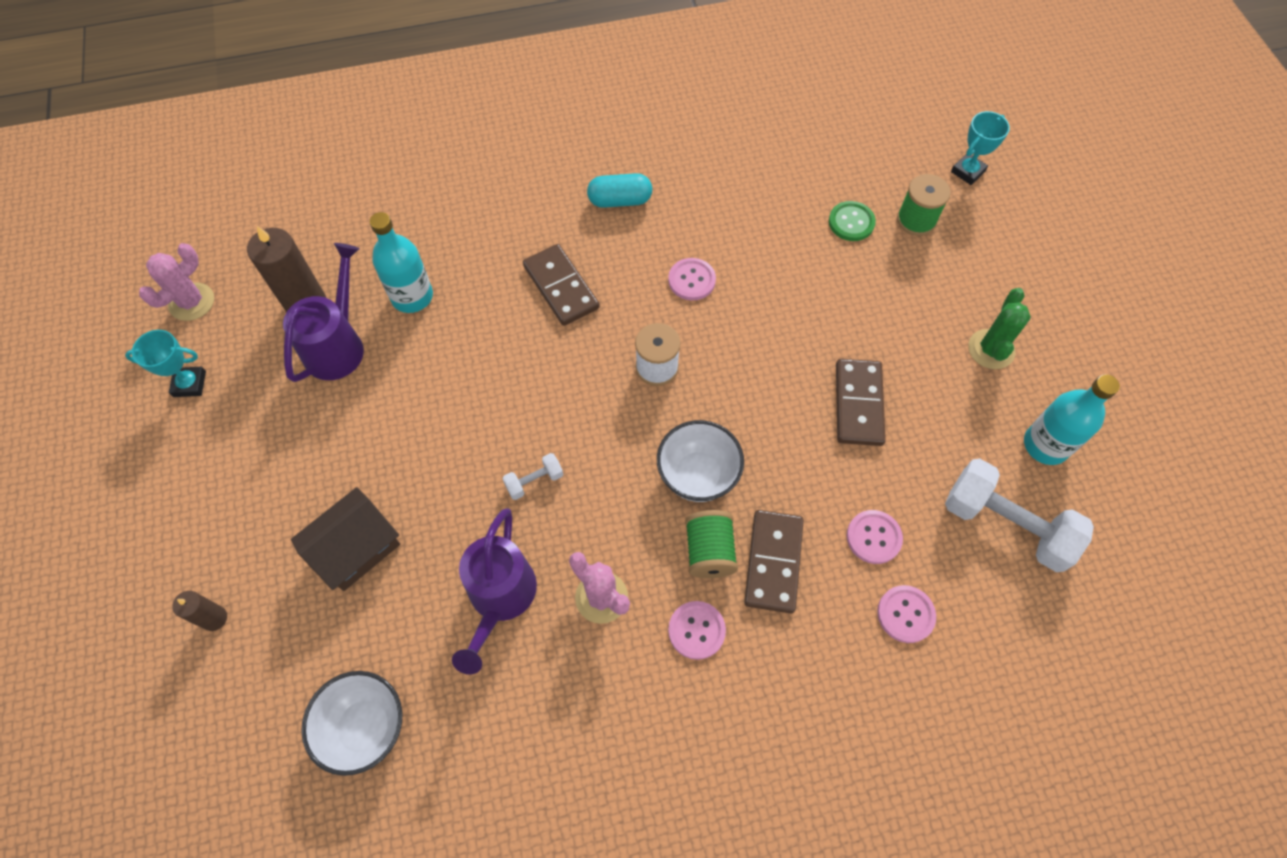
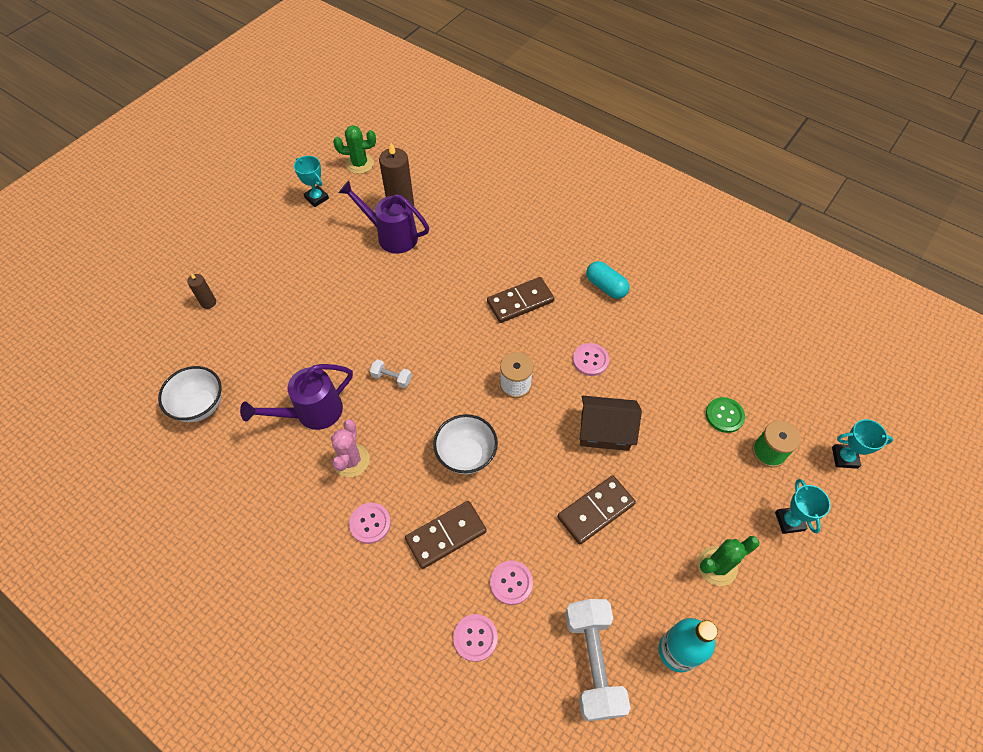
camera: 50 degrees right, 5 degrees down
(192, 302) = (359, 164): pink cactus -> green cactus
(338, 344) = (391, 235): purple watering can -> purple watering can turned 135 degrees counterclockwise
(356, 549) = (288, 330): brown house -> brown house (605, 431)
(412, 296) = (448, 243): turquoise bottle -> none
(561, 287) = (520, 302): brown domino -> brown domino turned 45 degrees clockwise
(709, 551) = (424, 495): green spool -> none
(993, 260) = (789, 521): none -> turquoise trophy

